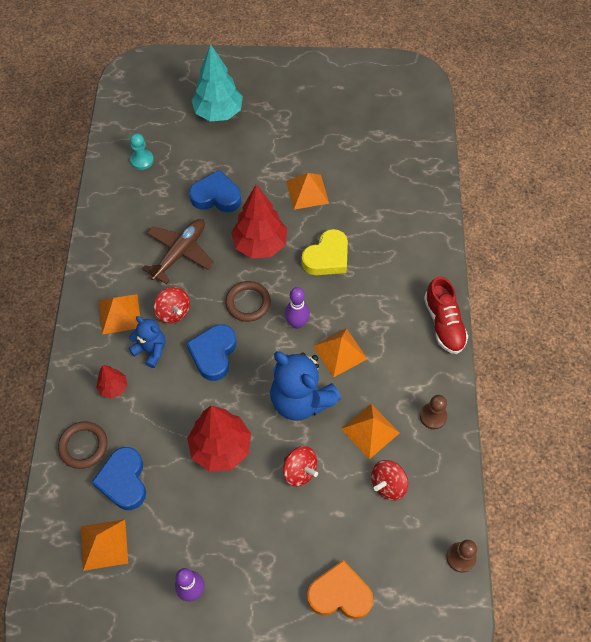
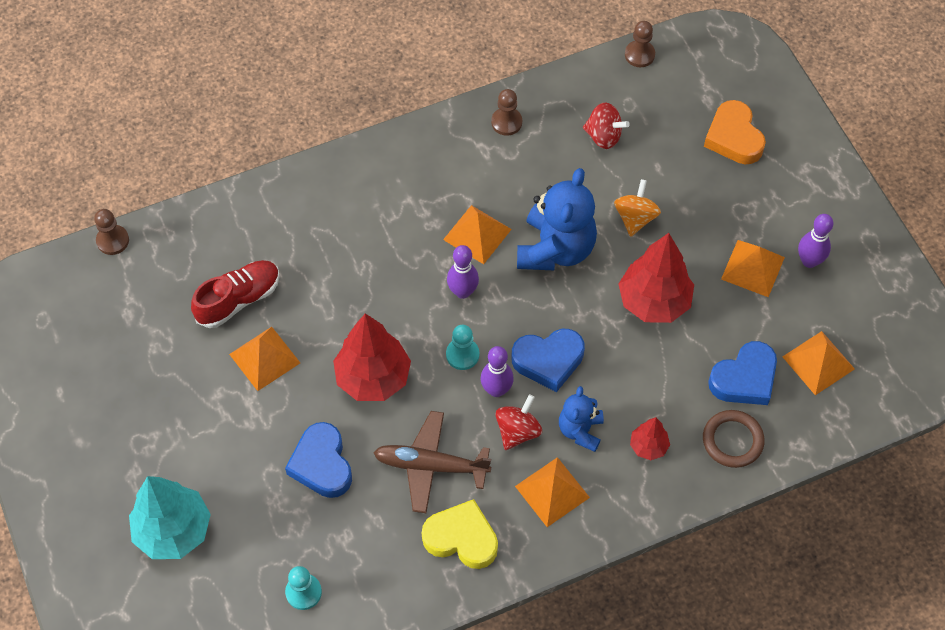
camera: 115 degrees left, 0 degrees up
(210, 312) = (496, 390): none -> purple bowling pin
(248, 303) = (462, 355): brown ring -> turquoise pawn
(299, 471) = (635, 218): red spinning top -> orange spinning top
(327, 257) = (355, 296): yellow heart -> yellow heart (461, 538)
(370, 430) = (554, 172): orange pyramid -> orange pyramid (752, 268)
(437, 140) = (113, 240): none -> brown pawn
(444, 323) = (388, 148): red shoe -> red shoe (238, 300)

